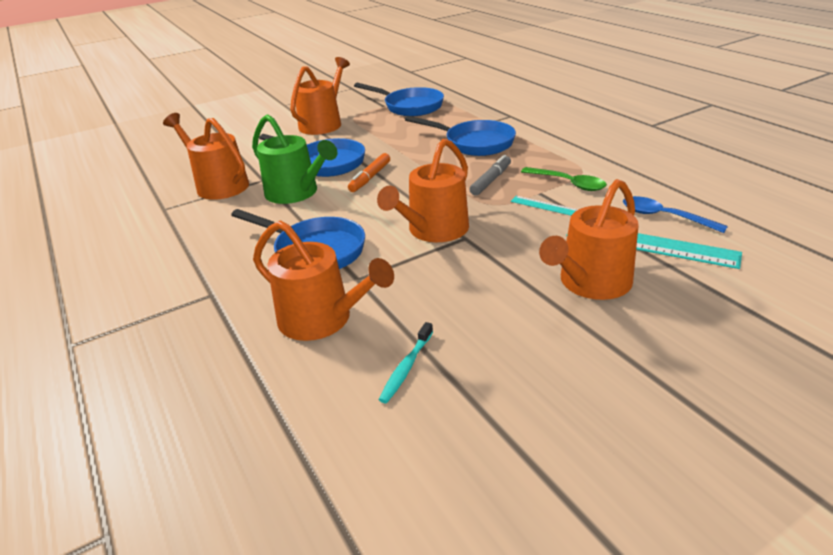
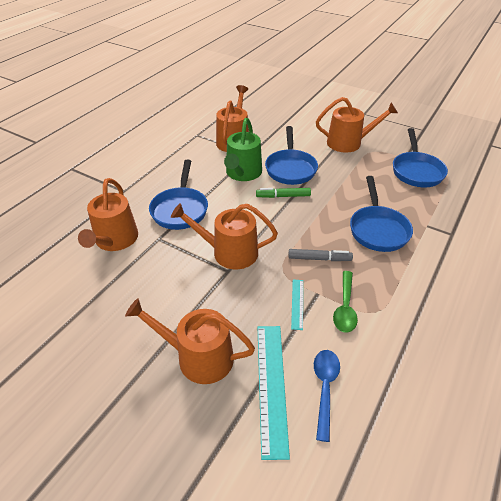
camera: 60 degrees right, 10 degrees up
(370, 177) = (283, 196): orange marker -> green marker
(406, 368) = (82, 290): turquoise toothbrush -> none

